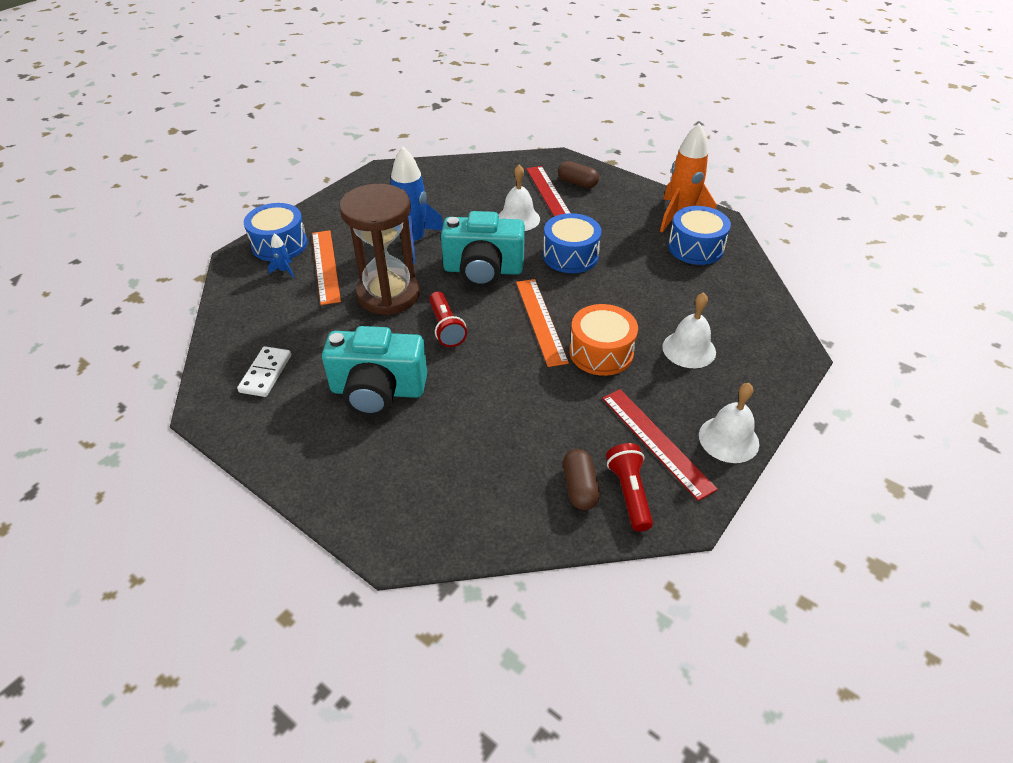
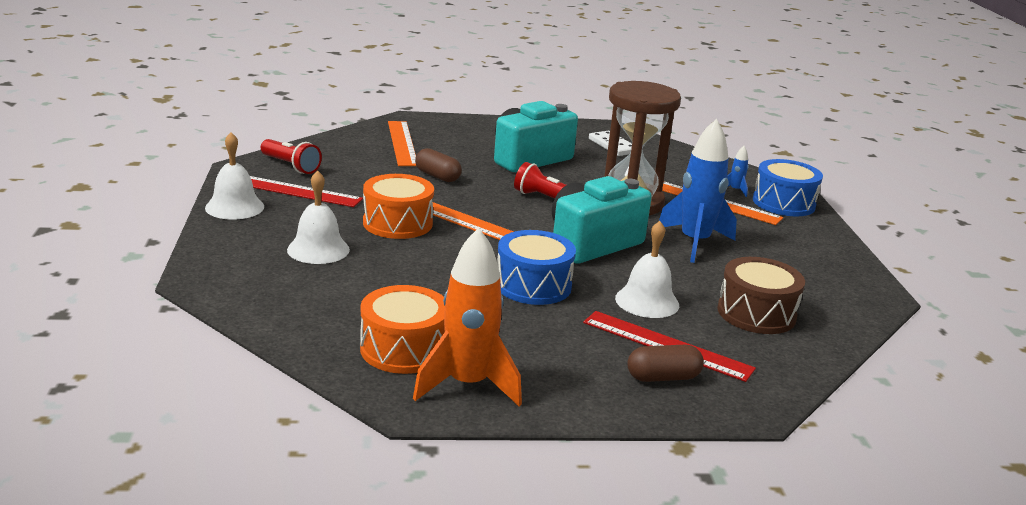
camera: 135 degrees right, 20 degrees down
(466, 486) = (402, 143): none -> orange ruler
(471, 189) = (756, 313): none -> brown drum
(579, 487) = (328, 160): brown capsule -> brown capsule (437, 176)
(695, 247) = (404, 349): blue drum -> orange drum

